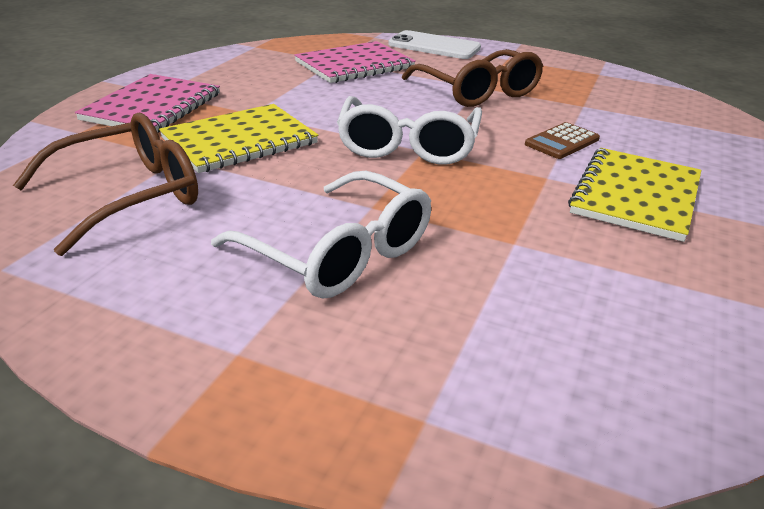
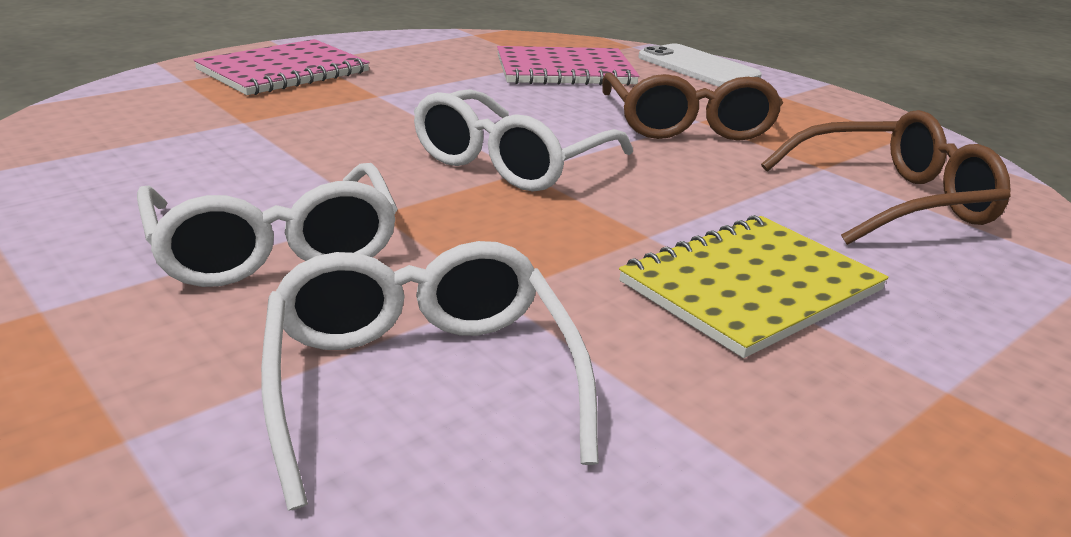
camera: 25 degrees right, 5 degrees down
(129, 195) = (147, 144): brown glasses -> brown glasses (893, 201)
(239, 141) = (326, 118): yellow notebook -> none
(544, 314) = (421, 381): none -> white glasses
(562, 142) = (728, 201): brown calculator -> none

